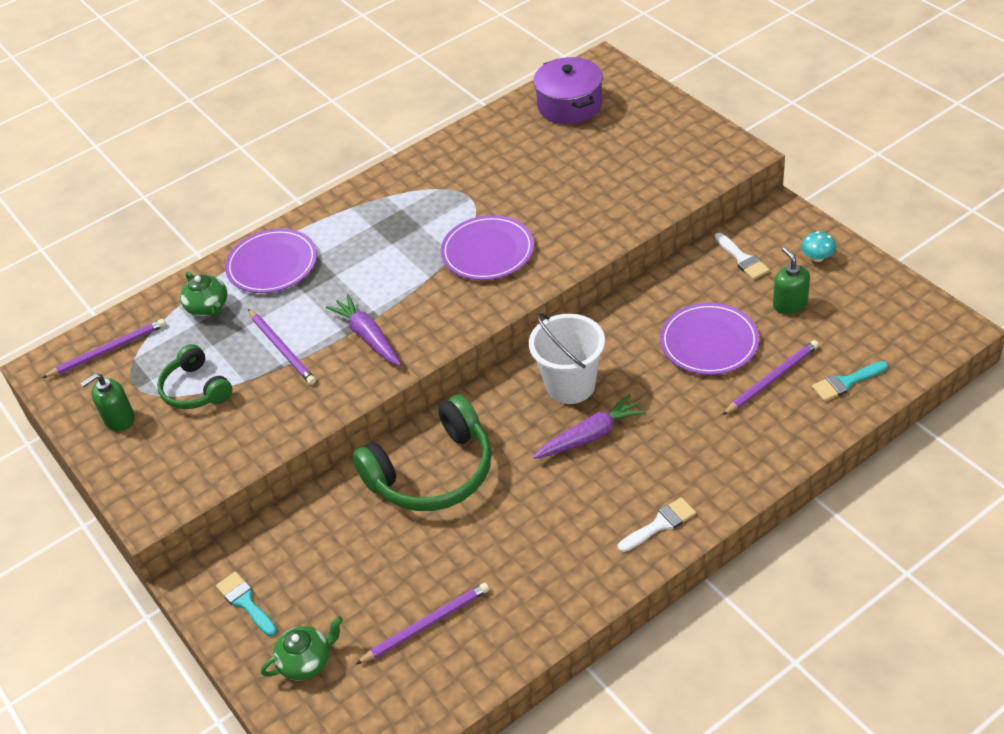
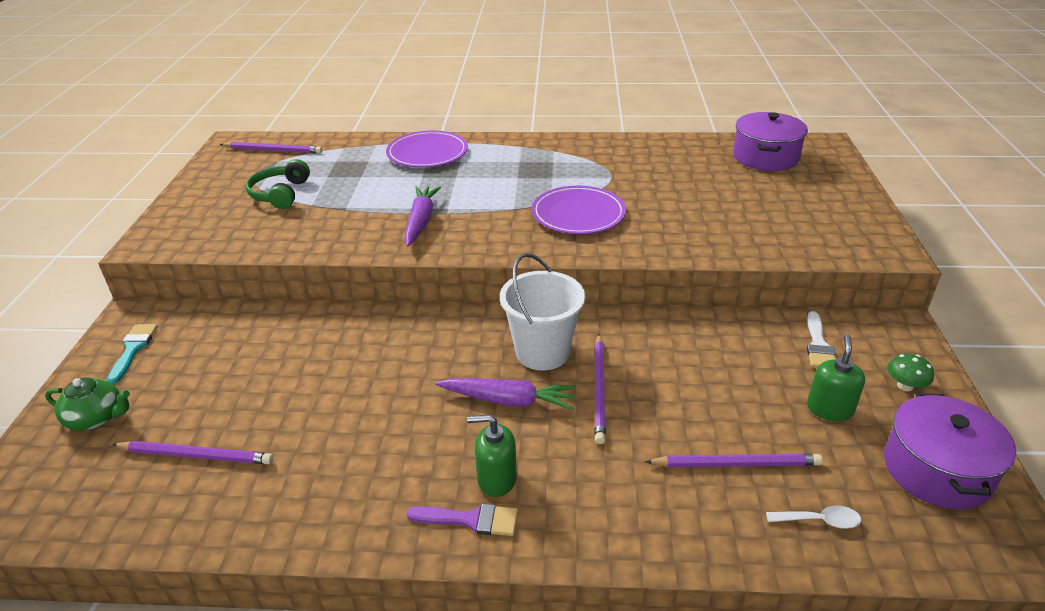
camera: 35 degrees right, 10 degrees down
(119, 419) = (219, 186): green soap dispenser -> green soap dispenser (496, 479)
(208, 307) = (357, 156): green teapot -> none
(282, 349) = (360, 199): purple pencil -> purple pencil (599, 389)
(433, 473) = (360, 348): green headphones -> none
(660, 524) = (471, 520): white brush -> purple brush
(709, 342) = (707, 393): purple plate -> none
(817, 257) = (905, 386): turquoise mushroom -> green mushroom
(846, 382) = (819, 521): turquoise brush -> white spoon
(878, 306) = (936, 470): none -> purple pot

